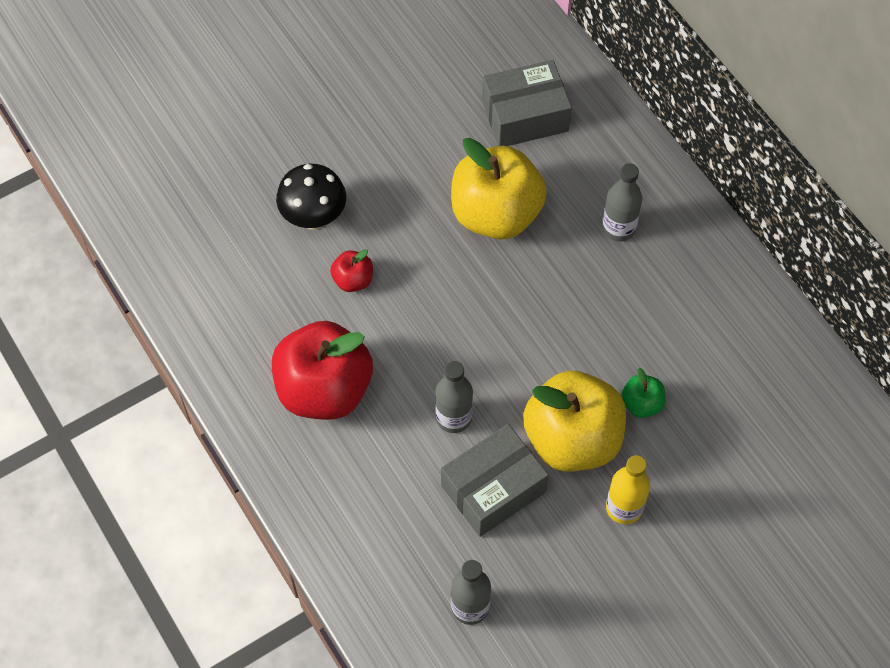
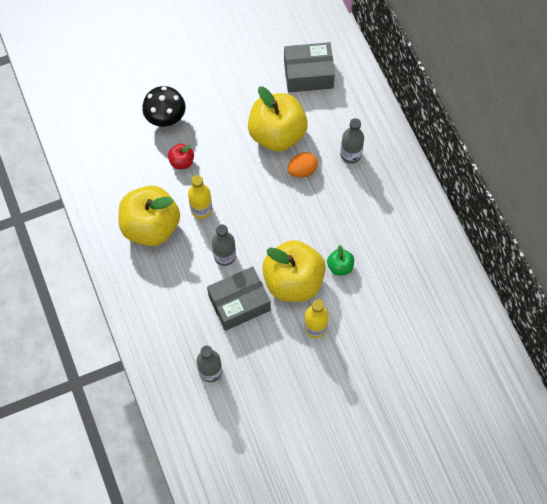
camera: 10 degrees right, 5 degrees up
(324, 389) = (151, 226): red apple -> yellow apple
(400, 349) = (201, 209): none -> yellow bottle
(548, 264) = (302, 170): none -> orange egg

